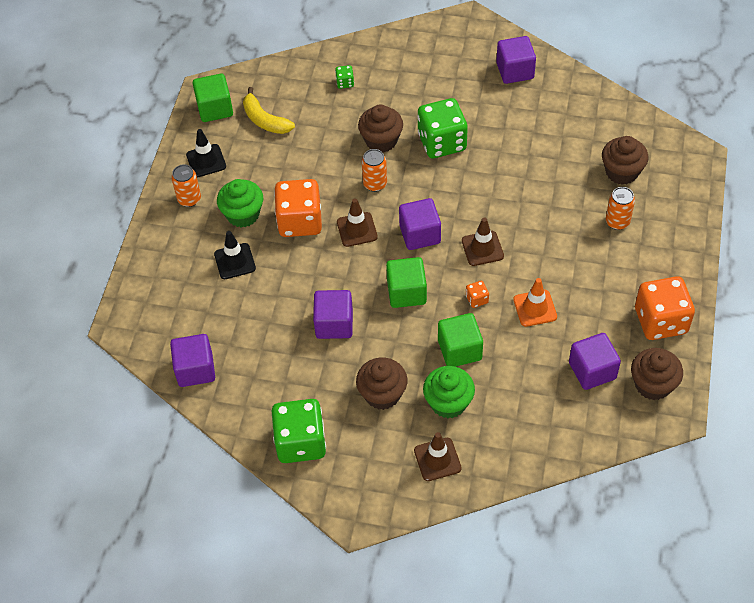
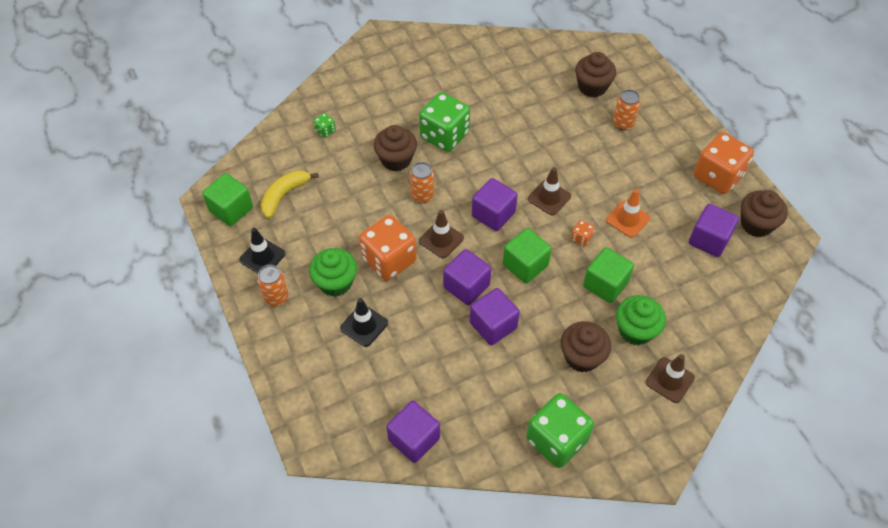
camera: 40 degrees left, 0 degrees up
(265, 120) = (284, 195): yellow banana -> yellow banana turned 120 degrees clockwise
(515, 71) = (449, 55): purple cube -> purple cube (466, 286)

